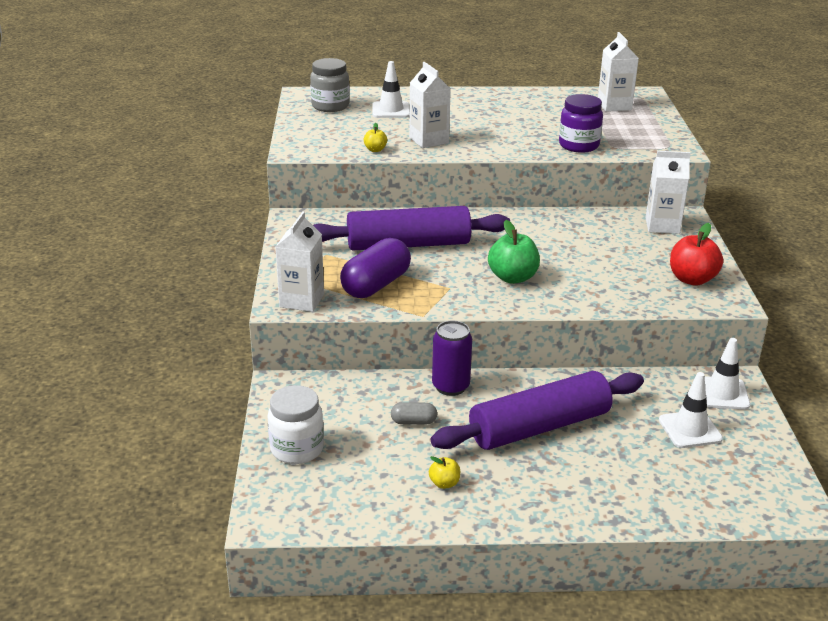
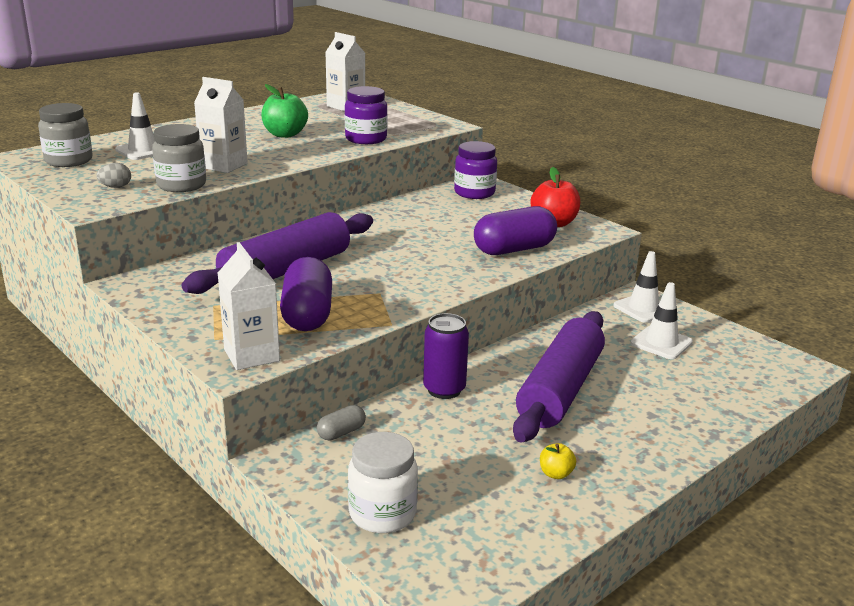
camera: 40 degrees left, 5 degrees down
(331, 138) = (116, 187): none -> grey egg
(375, 150) = (181, 185): yellow apple -> grey jar
(413, 422) = (455, 434): grey capsule -> grey capsule (341, 432)
(512, 278) = (421, 266): green apple -> green apple (285, 134)
(614, 291) = (514, 249): none -> purple capsule
(662, 226) = (474, 193): white carton -> purple jar

